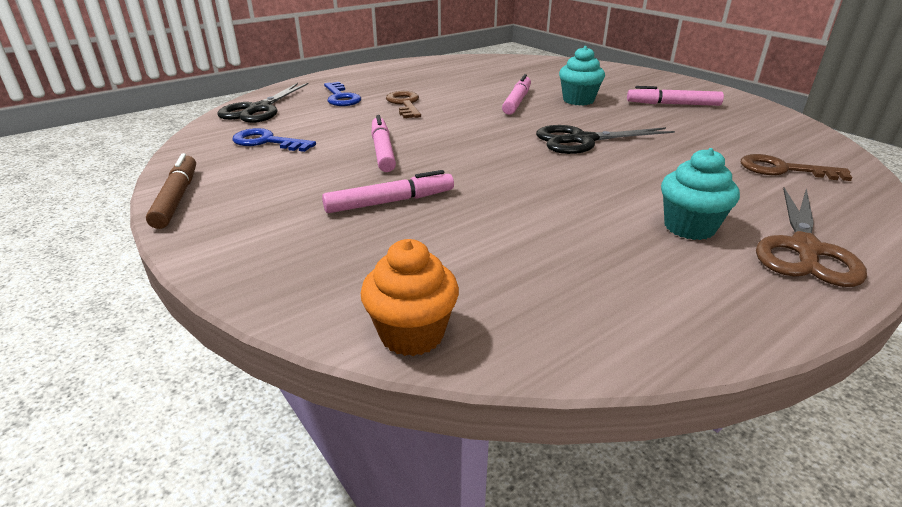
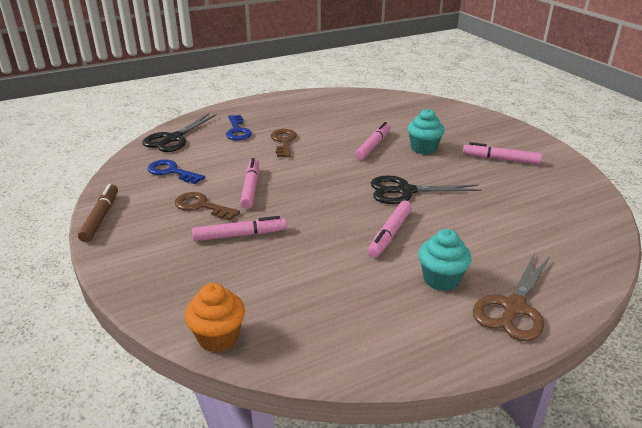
camera: 10 degrees right, 0 degrees up
(591, 184) = (390, 234): none -> pink marker
(783, 169) = (548, 235): brown key -> brown key (201, 206)

